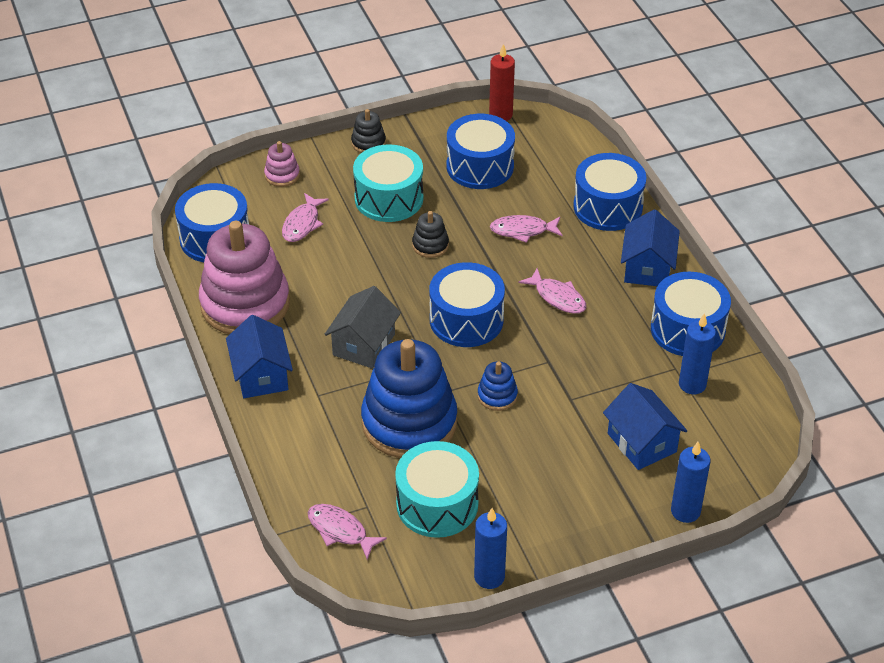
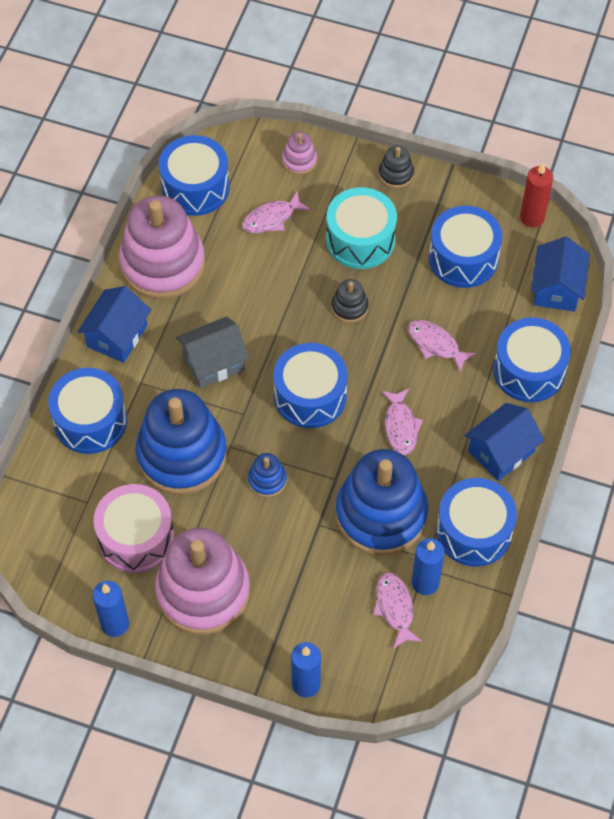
camera: 40 degrees right, 15 degrees up
(305, 448) = (90, 421): none -> blue drum
(340, 531) = (51, 507): pink fish -> pink fish (395, 608)
(437, 504) = (136, 538): turquoise drum -> pink drum
(534, 504) = (203, 591): none -> pink stacking toy
(609, 362) = (381, 514): none -> blue stacking toy
(642, 442) = (333, 602): blue house -> blue house (557, 288)

